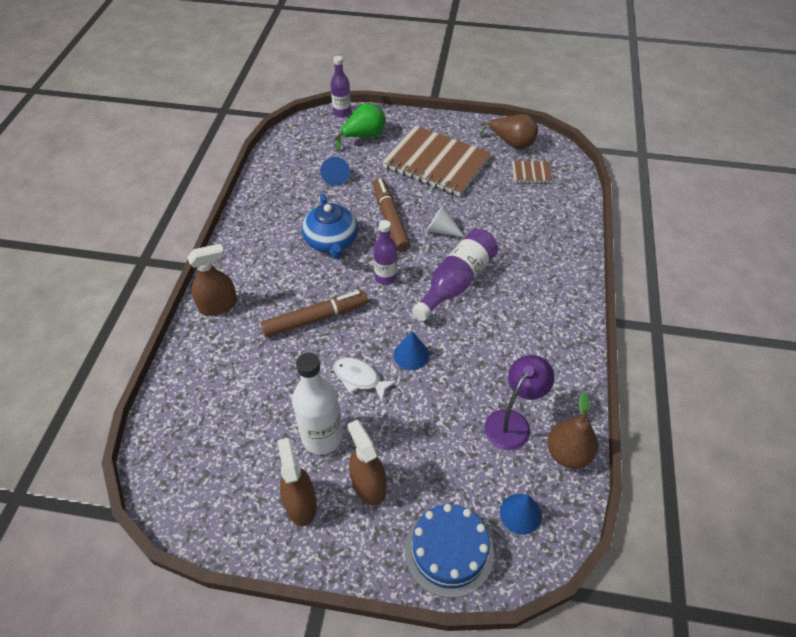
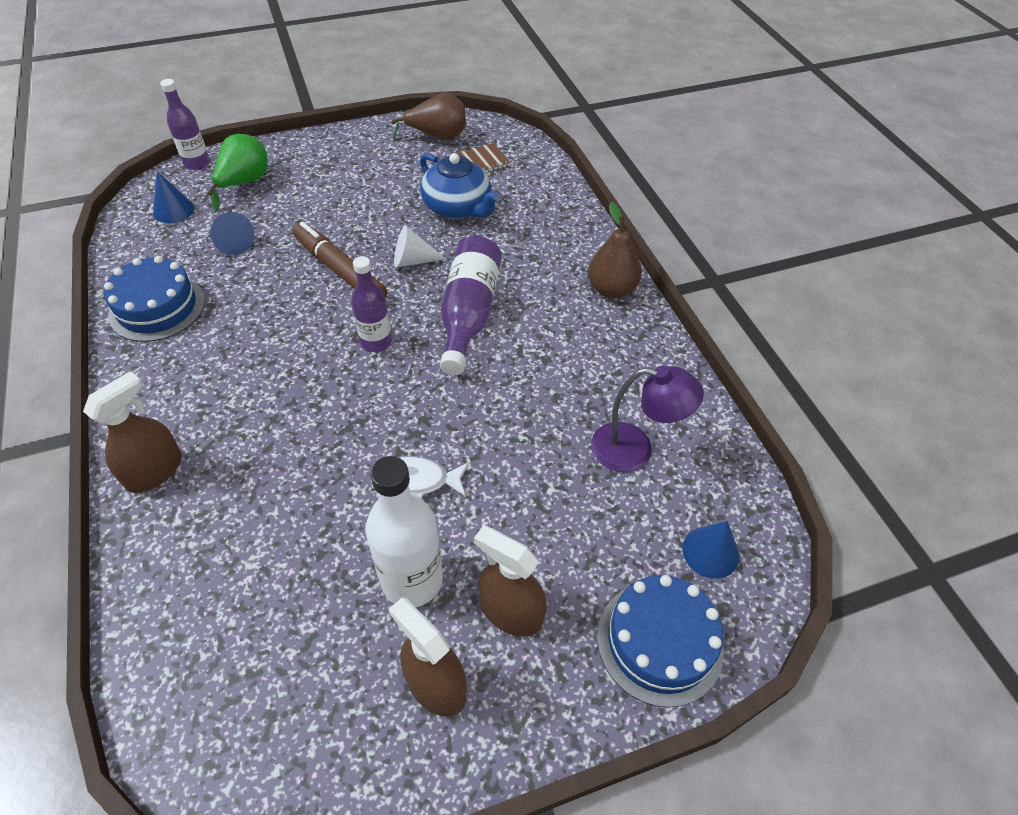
camera: 30 degrees left, 0 degrees up
(270, 204) = (157, 307): none -> blue cake
(315, 318) = (311, 430): brown marker -> none
(331, 241) = (276, 324): blue teapot -> blue teapot (458, 207)
(411, 355) = (466, 423): blue cone -> blue cone (173, 210)
(436, 163) = (359, 185): brown notebook -> none
(512, 422) = (635, 449): purple lamp -> purple lamp turned 90 degrees clockwise
(568, 453) = (716, 456): brown pear -> brown pear (611, 289)

